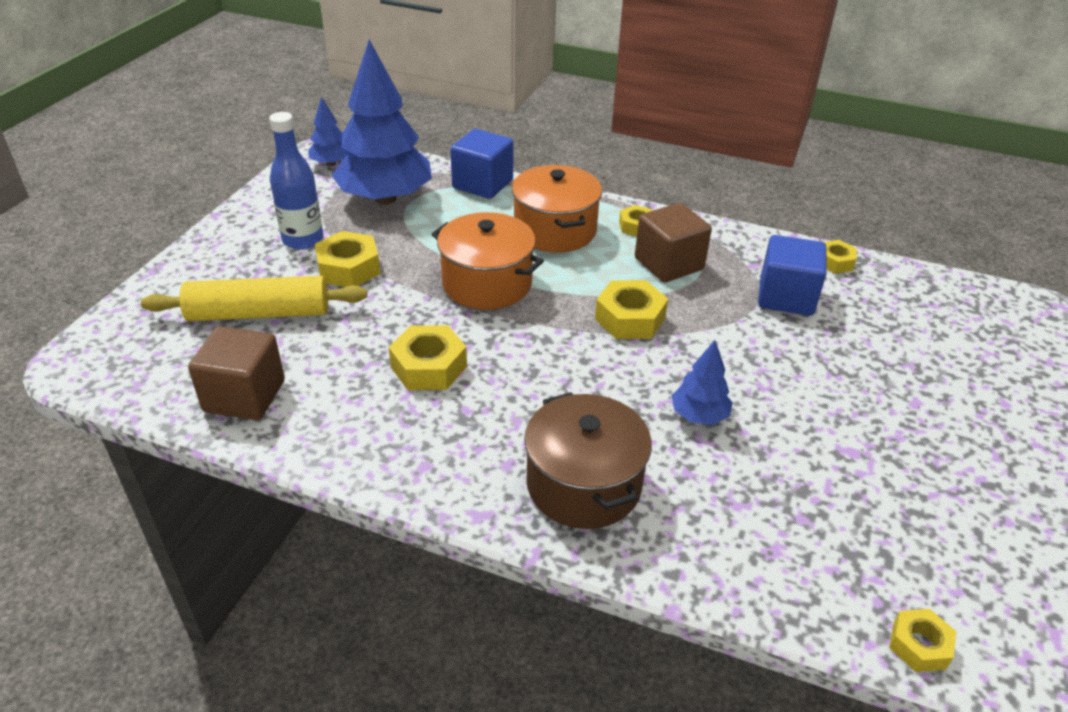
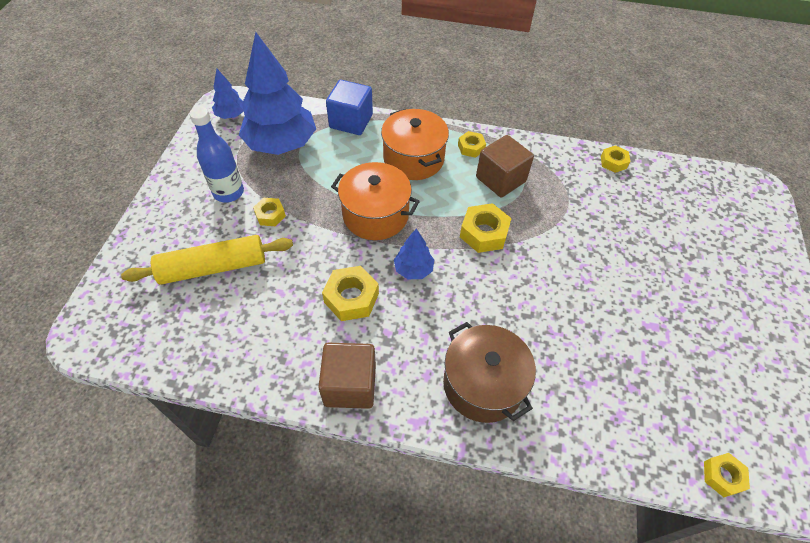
camera: 10 degrees left, 15 degrees up
(244, 396) = (222, 345): brown cube -> brown cube (350, 385)
(349, 268) = (270, 215): yellow nut -> yellow nut, size x0.62
(699, 416) = (548, 312): blue tree -> blue tree (413, 269)
(786, 297) = (586, 198): blue cube -> none

